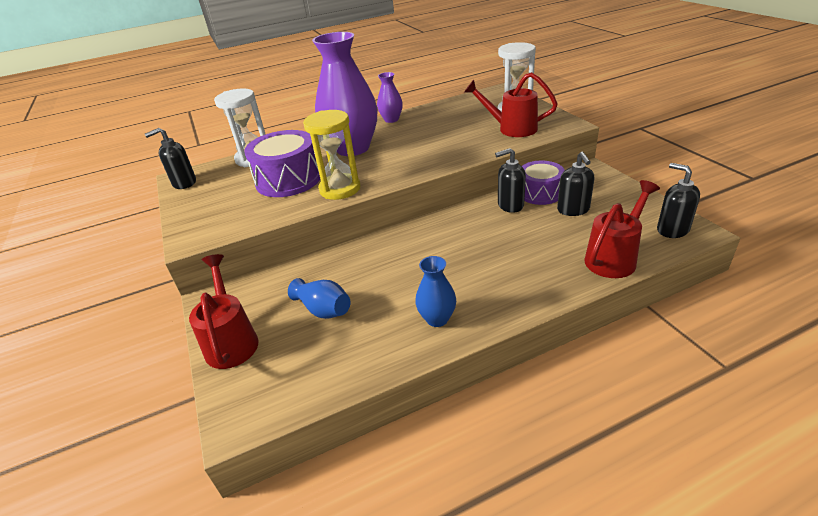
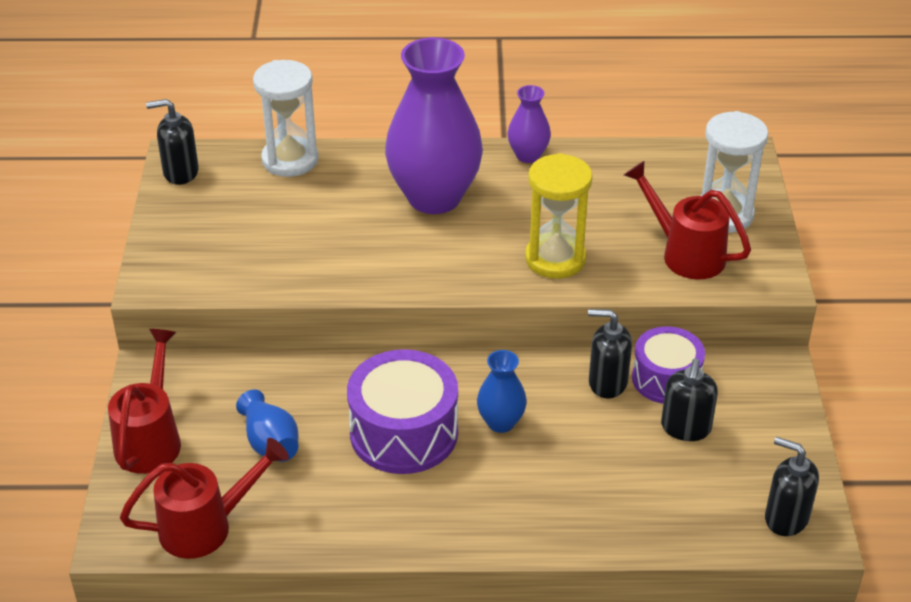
camera: 20 degrees right, 5 degrees up
(288, 180) = (315, 225): purple drum -> purple drum (404, 432)
(340, 189) = (371, 273): yellow hourglass -> yellow hourglass (555, 259)
(437, 319) = (390, 512): blue vase -> blue vase (501, 422)
(614, 258) = (668, 525): red watering can -> red watering can (205, 526)
(672, 230) = (786, 518): black soap dispenser -> black soap dispenser turned 45 degrees counterclockwise

